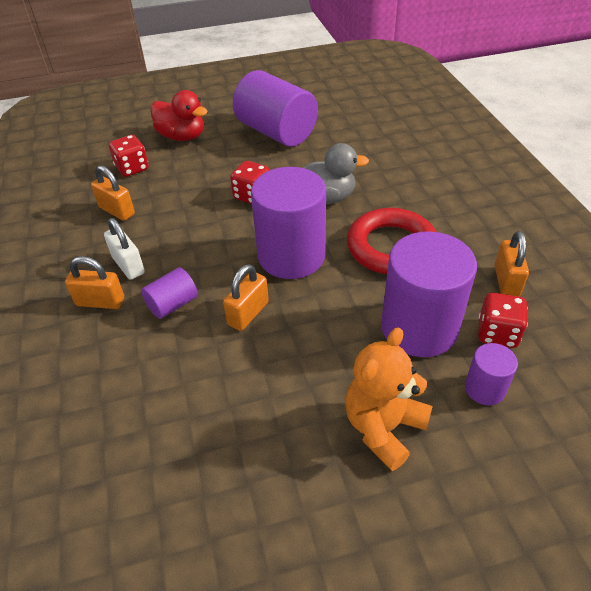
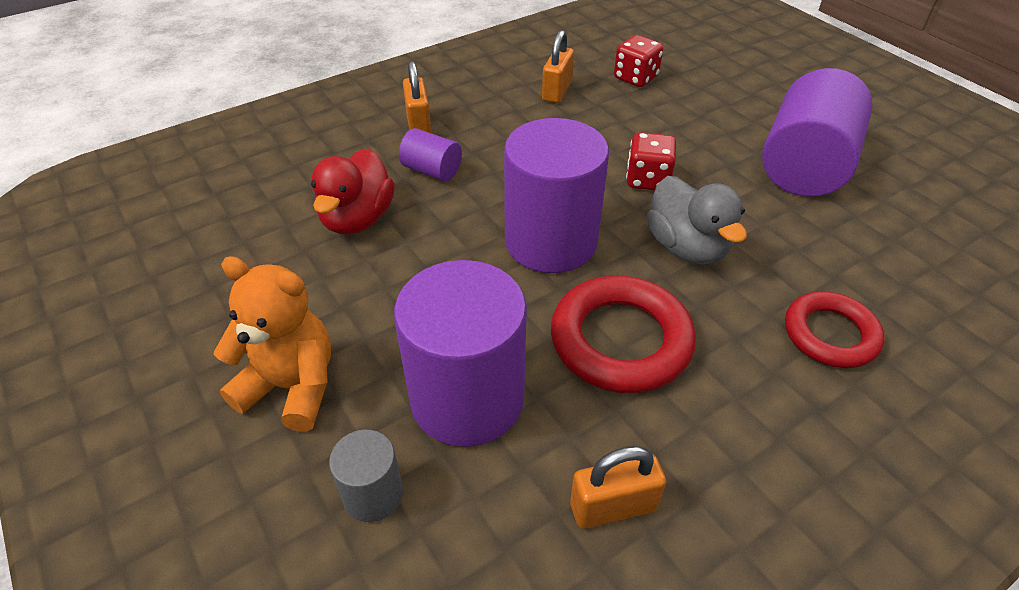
camera: 70 degrees right, 0 degrees up
(128, 265) = (477, 125): white padlock -> none
(182, 136) = (724, 93): red duck -> red duck (357, 219)
(248, 313) = (438, 229): orange padlock -> none
(411, 170) = (830, 334): none -> red ring
(484, 388) = (373, 494): purple cylinder -> grey cylinder
(497, 333) = (487, 502): red dice -> none

